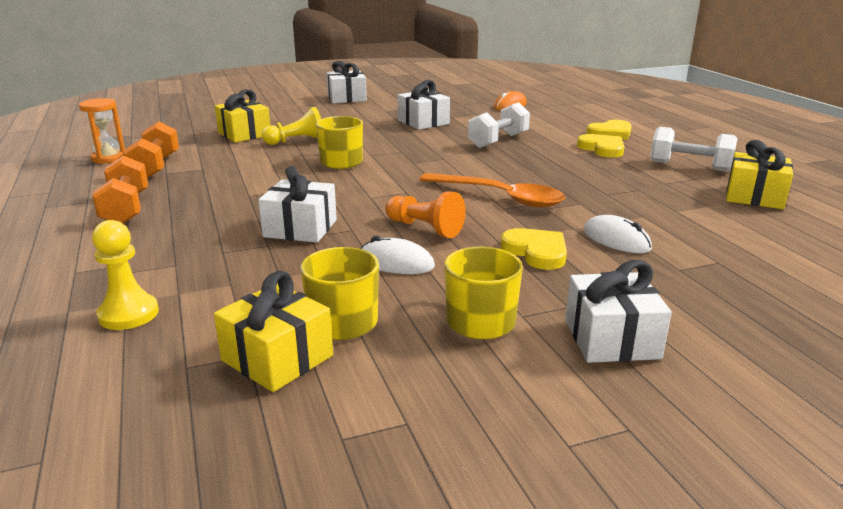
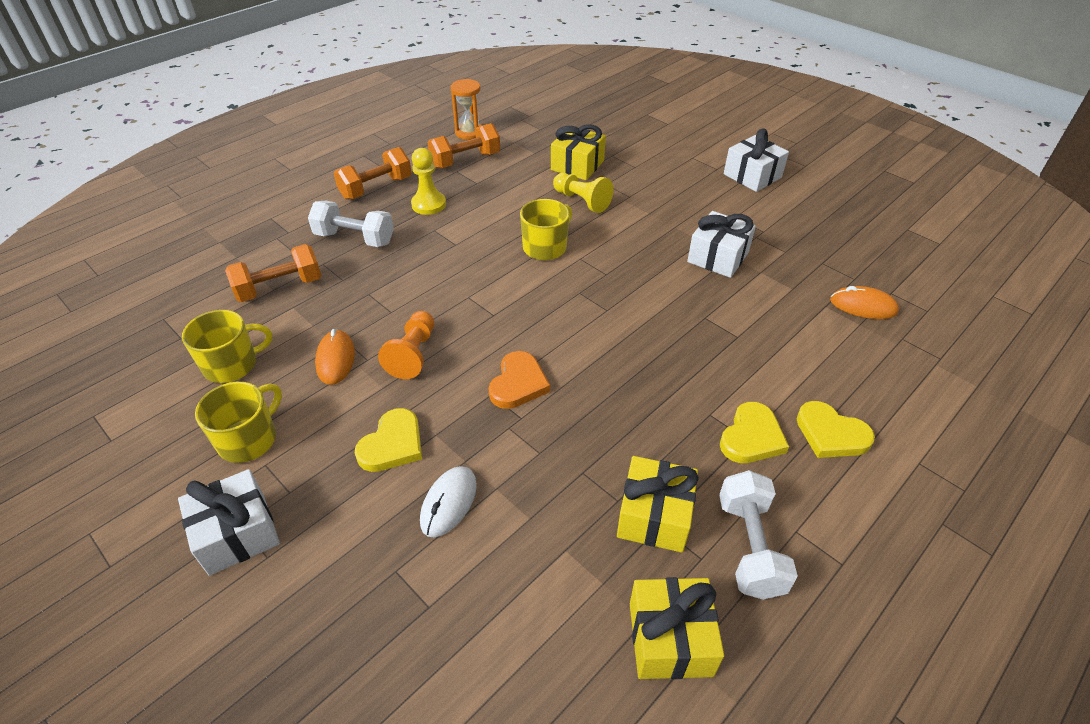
camera: 65 degrees right, 20 degrees up
(128, 314) = (220, 266): yellow pawn -> yellow pawn (428, 204)
(233, 279) = (279, 287): none -> orange dumbbell
(277, 358) = (178, 352): yellow gift -> yellow gift (654, 516)
(300, 228) = (379, 283): white gift -> none
(396, 263) = (336, 359): white mouse -> orange mouse
(498, 141) = (702, 334): white dumbbell -> white dumbbell (354, 238)
(500, 197) = (518, 383): orange spoon -> orange heart

